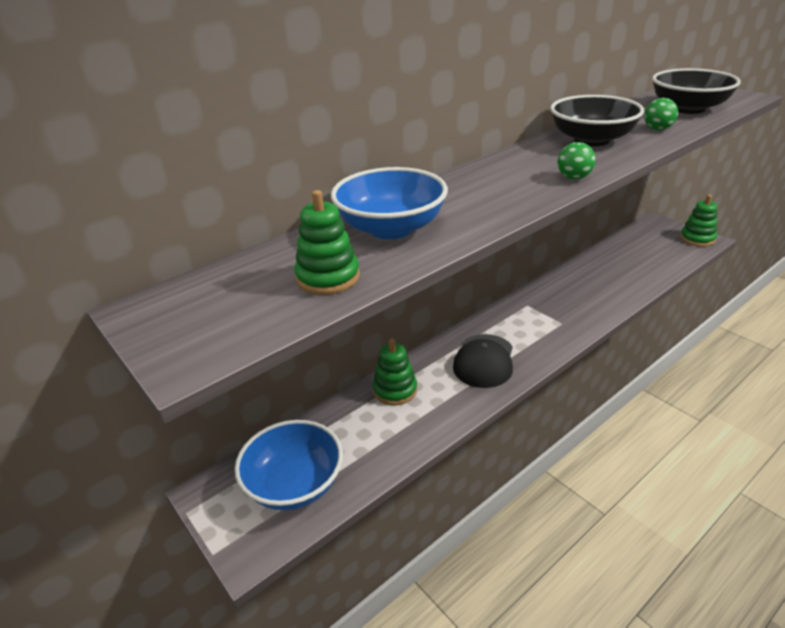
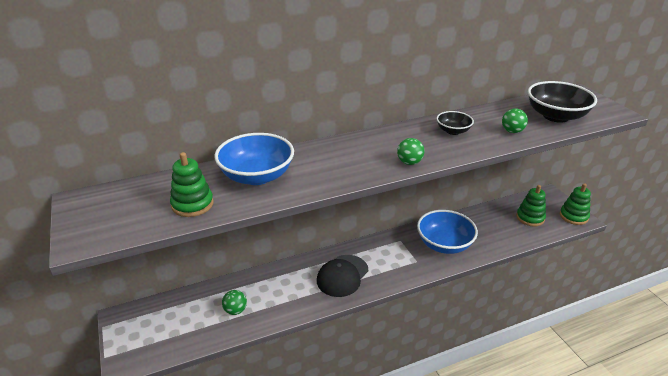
camera: 15 degrees right, 0 degrees up
(294, 484) = (172, 328): blue bowl -> blue bowl (444, 244)
(371, 438) = (235, 310): none -> green ball
(395, 390) = (270, 281): green stacking toy -> green stacking toy (530, 218)
(591, 140) = (453, 131): black bowl -> black bowl, size x0.54

